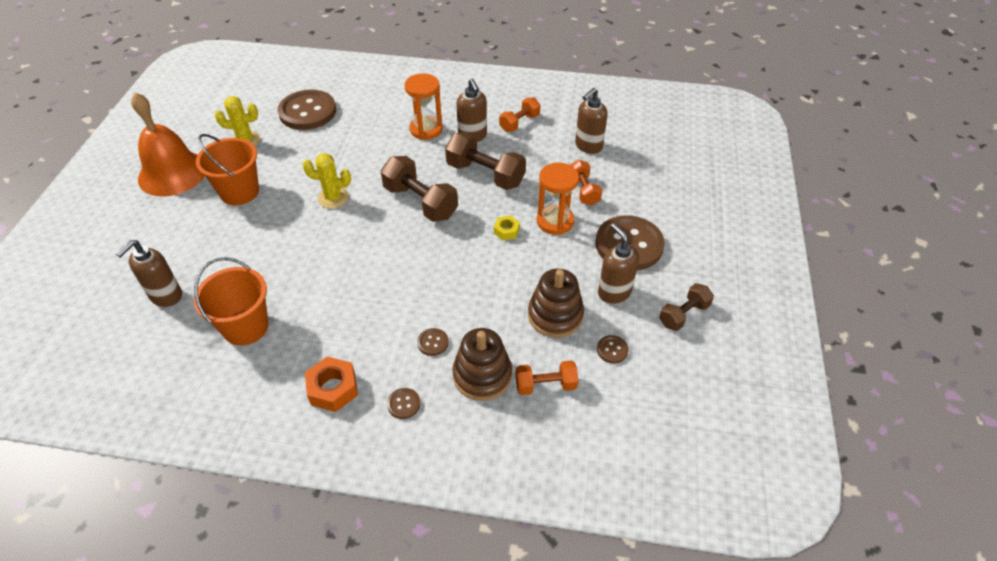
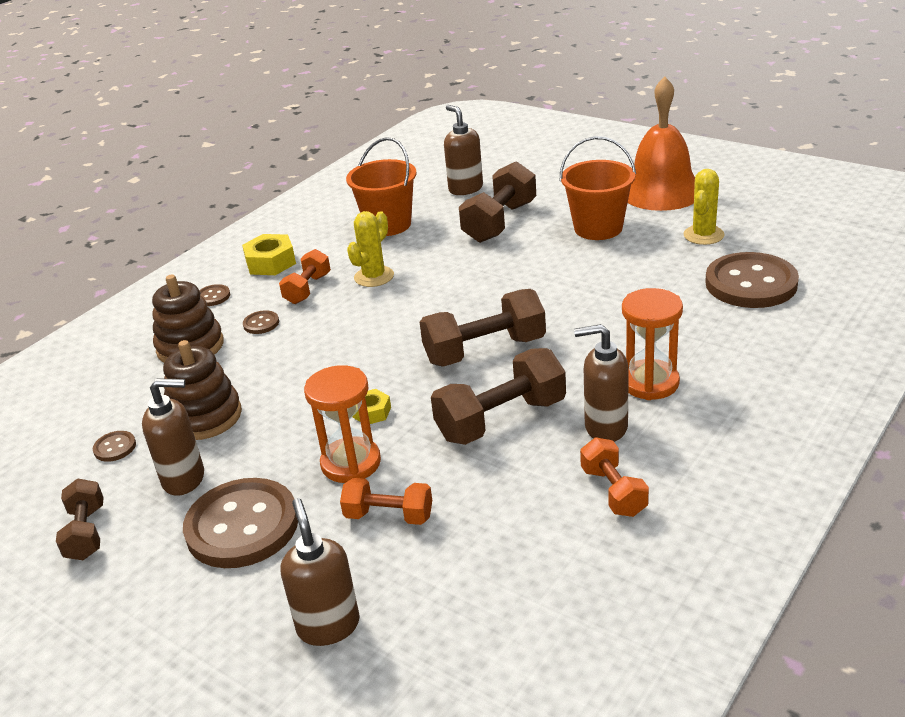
camera: 120 degrees right, 15 degrees down
(234, 250) = (500, 222): none -> brown dumbbell
(333, 198) = (542, 287): yellow cactus -> yellow cactus (374, 277)
(333, 389) = (271, 263): orange nut -> yellow nut
(545, 385) = (133, 385): orange dumbbell -> orange dumbbell (307, 289)
(588, 146) = (495, 562): brown soap dispenser -> brown soap dispenser (328, 626)

